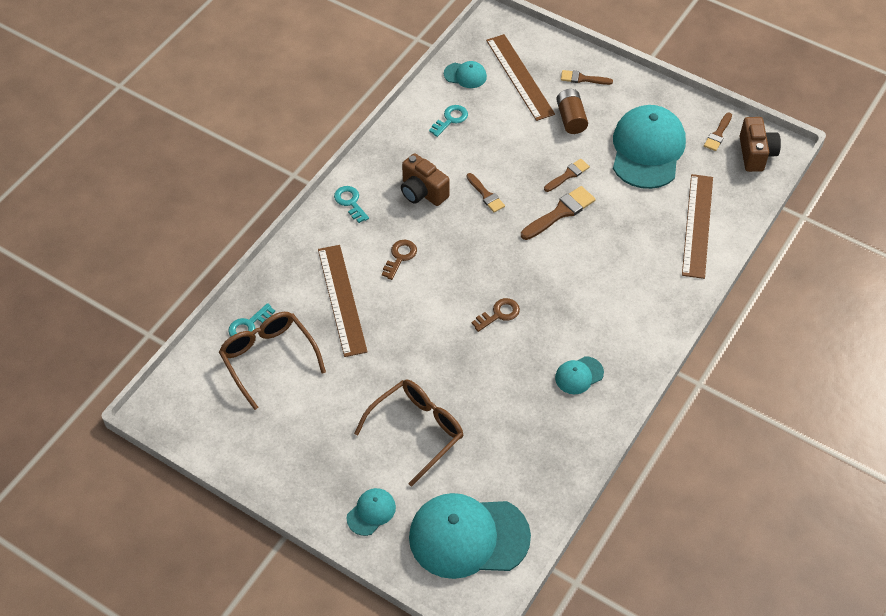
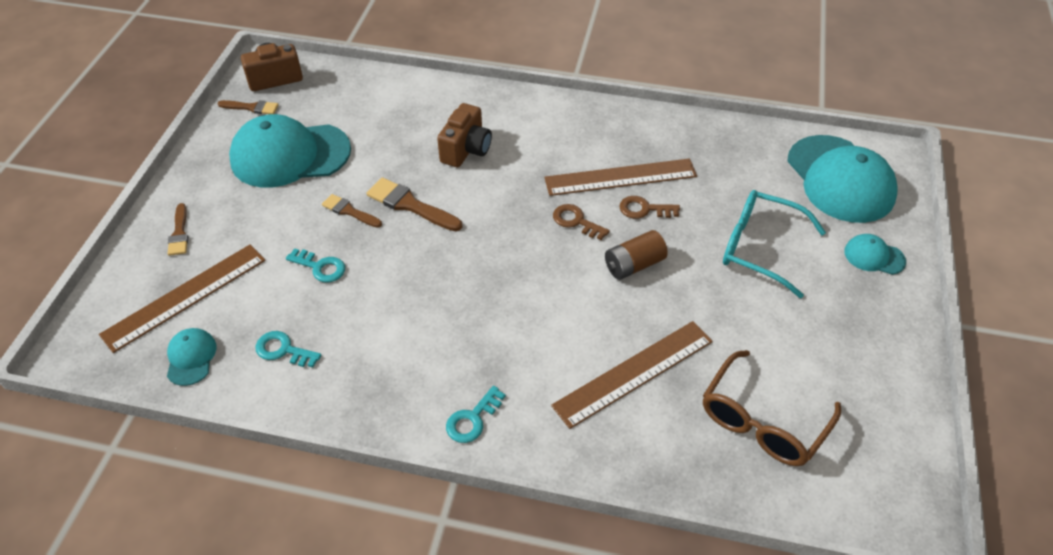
camera: 110 degrees left, 5 degrees down
(248, 325) = (730, 465): turquoise key -> turquoise key (320, 267)
(400, 257) = (539, 334): brown key -> brown key (644, 209)
(417, 430) = (759, 248): brown glasses -> turquoise glasses
(422, 192) = (425, 342): brown camera -> brown camera (466, 150)
(486, 195) = (407, 277): brown brush -> none
(571, 119) = (254, 229): brown battery -> brown battery (634, 265)
(579, 375) = (617, 145): turquoise cap -> none
(698, 225) = (388, 101): brown ruler -> brown ruler (620, 177)

